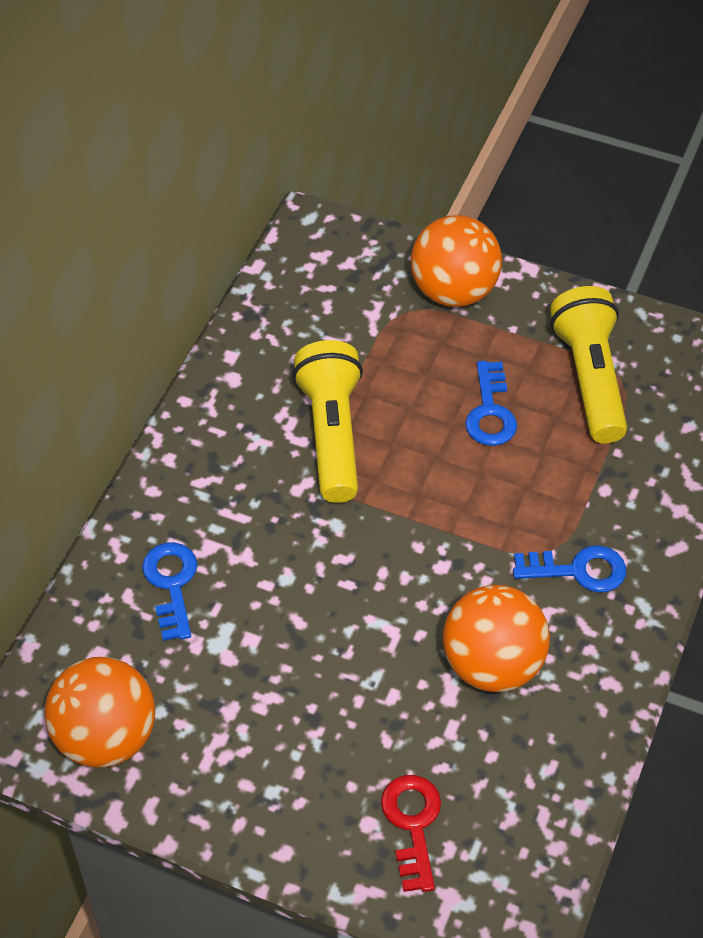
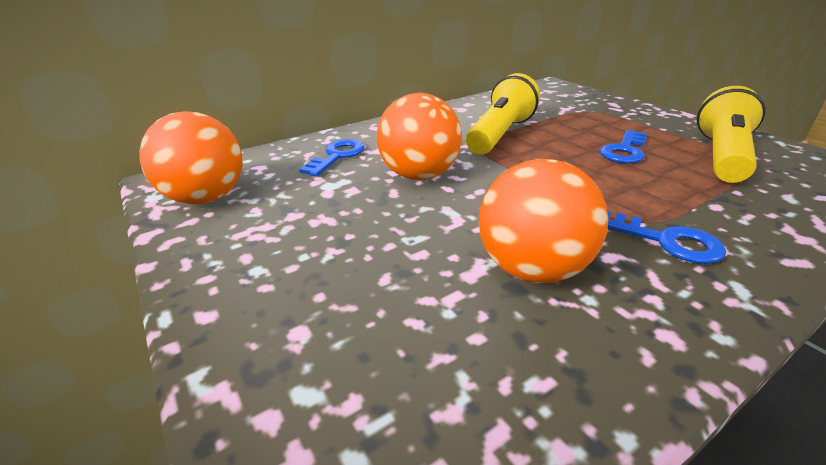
camera: 35 degrees right, 20 degrees down
(413, 824) = (337, 355): red key -> none
(453, 291) = (626, 111): orange ball -> orange ball (419, 175)

